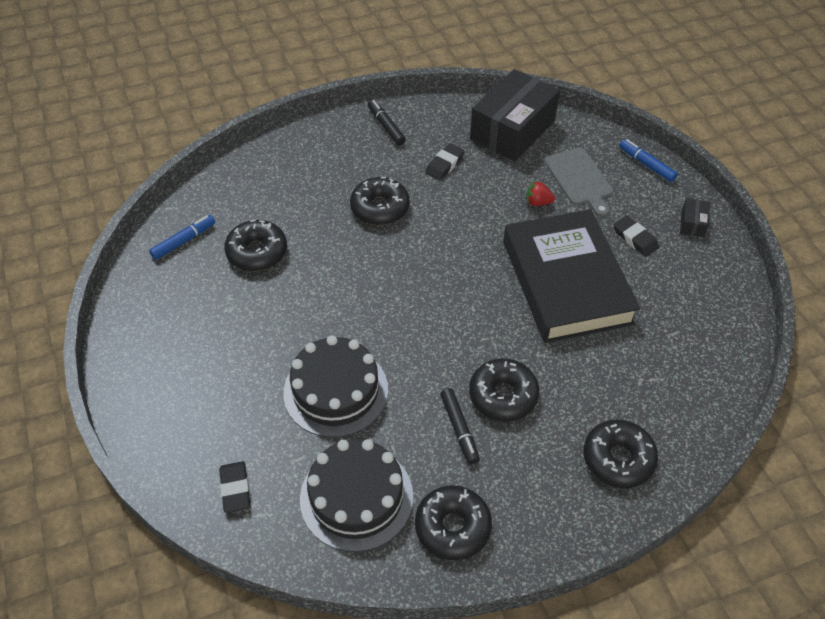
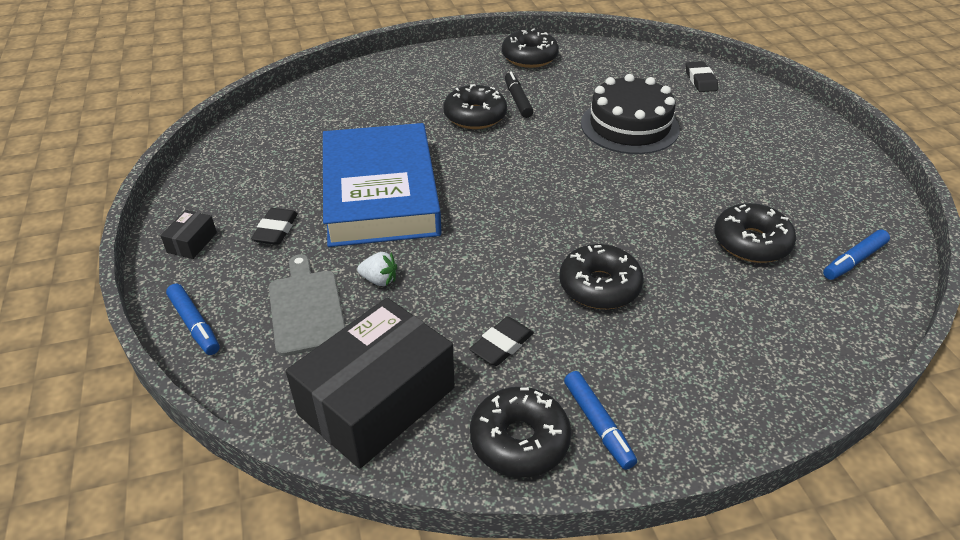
camera: 175 degrees left, 10 degrees down
(356, 497) = (603, 72): black cake -> none
(386, 126) = (598, 424): black marker -> blue marker
(538, 202) = (379, 280): red strawberry -> white strawberry
(566, 282) = (380, 193): black book -> blue book
(618, 459) = (391, 80): black donut -> black donut (519, 440)
(635, 238) = (276, 230): black eraser -> black eraser turned 45 degrees clockwise

